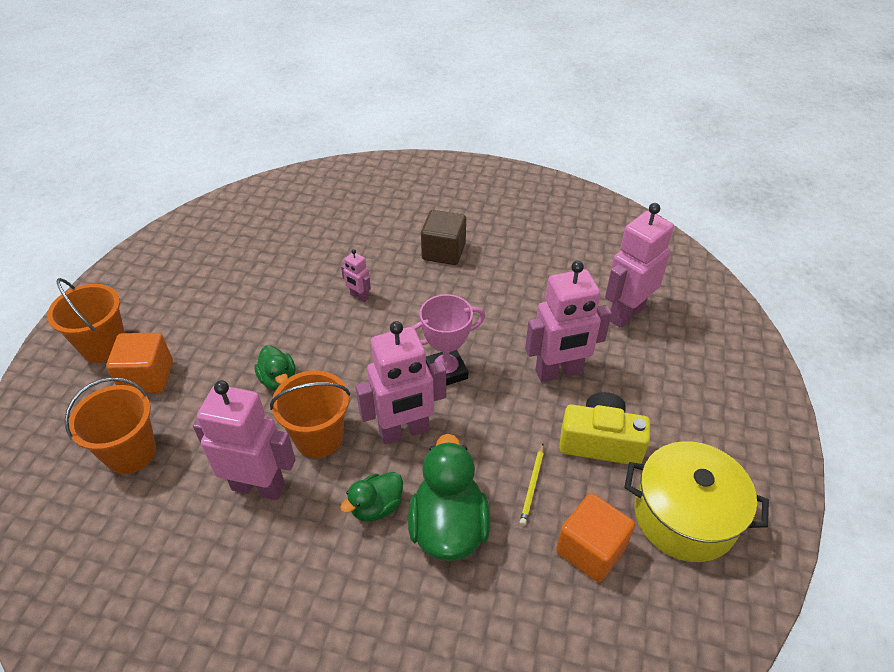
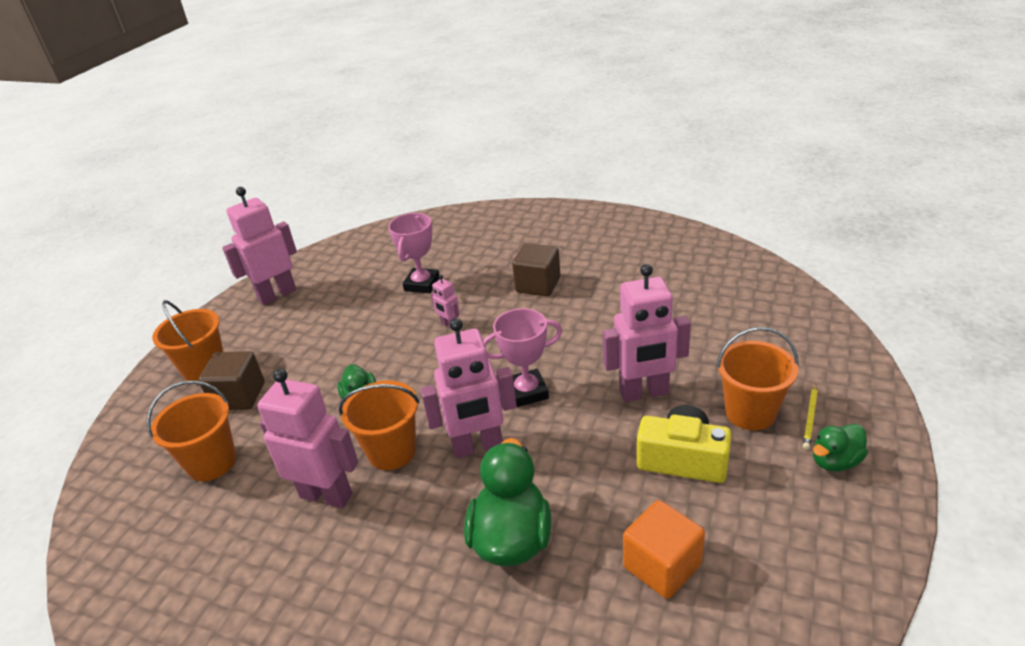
camera: 10 degrees right, 10 degrees down
(147, 377) = (239, 396): orange cube -> brown cube
(324, 248) = (422, 284): none -> pink trophy
(376, 507) = (440, 517): green duck -> green duck (835, 461)
(532, 485) = (605, 500): yellow pencil -> yellow pencil (810, 418)
(626, 313) = (721, 338): pink robot -> pink robot (277, 295)
(658, 392) = (750, 412): none -> orange bucket
(684, 516) = (770, 535): yellow pot -> none

